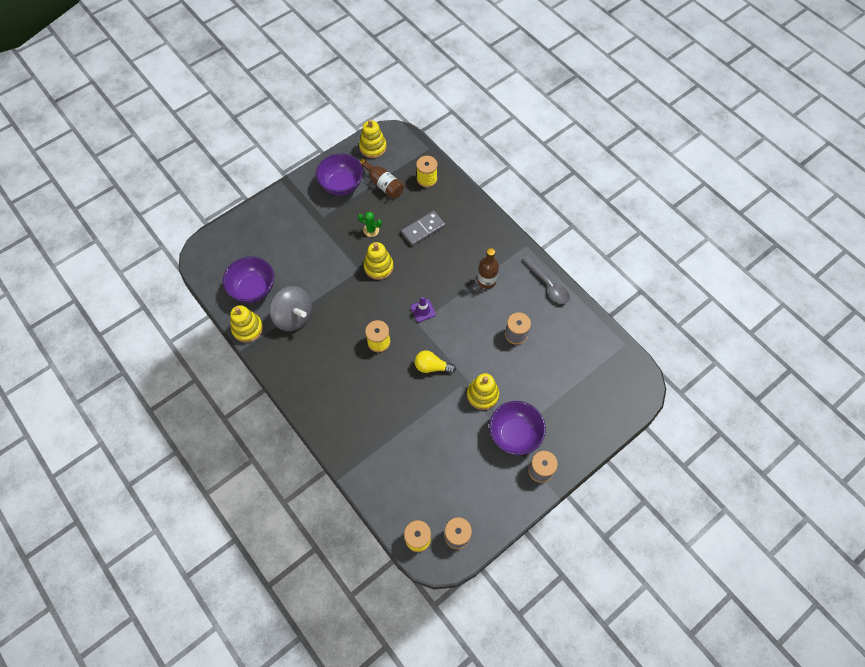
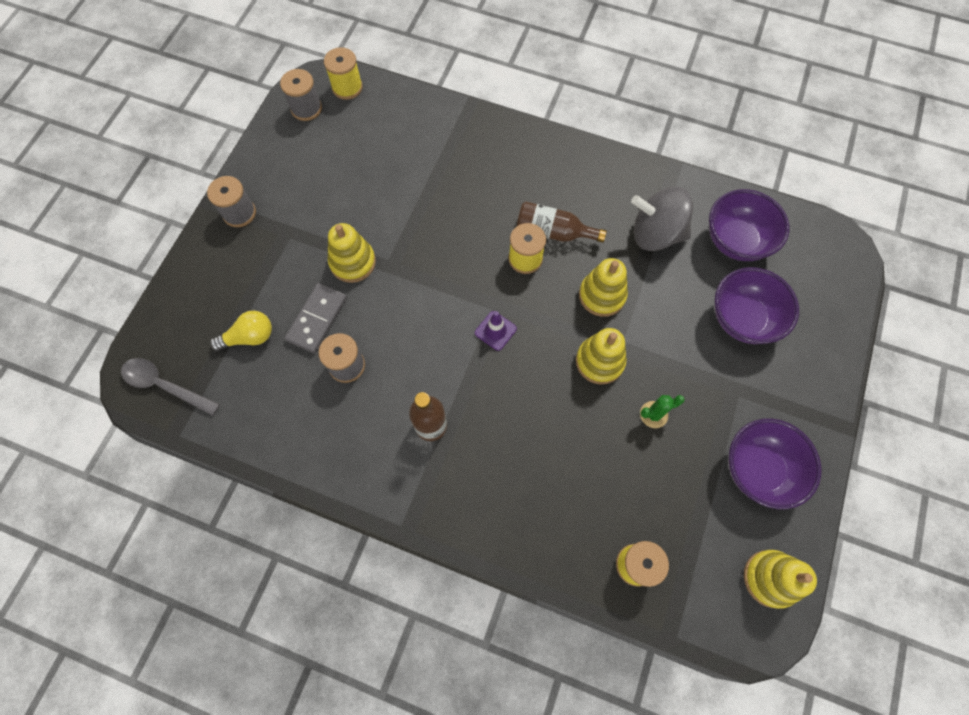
camera: 150 degrees right, 5 degrees up
(247, 328) = (697, 191): yellow stacking toy -> yellow stacking toy (602, 295)
(383, 184) = (697, 510): brown bottle -> brown bottle (553, 232)
(423, 229) = (577, 460): grey domino -> grey domino (317, 319)
(432, 367) = (437, 263): yellow light bulb -> yellow light bulb (249, 337)
(514, 434) = (289, 236): purple bowl -> purple bowl (742, 319)
(548, 284) = (333, 472): grey spoon -> grey spoon (165, 385)

